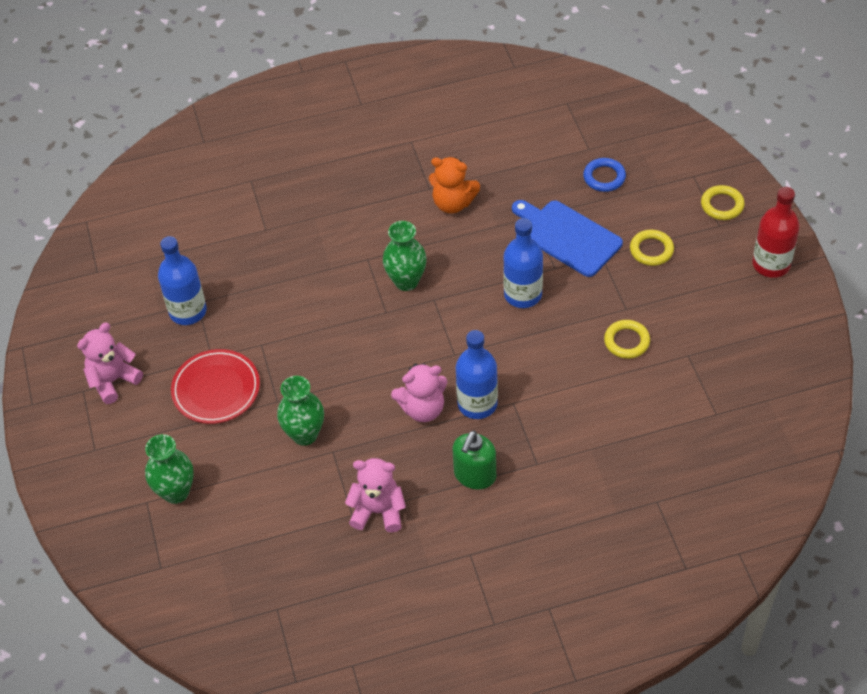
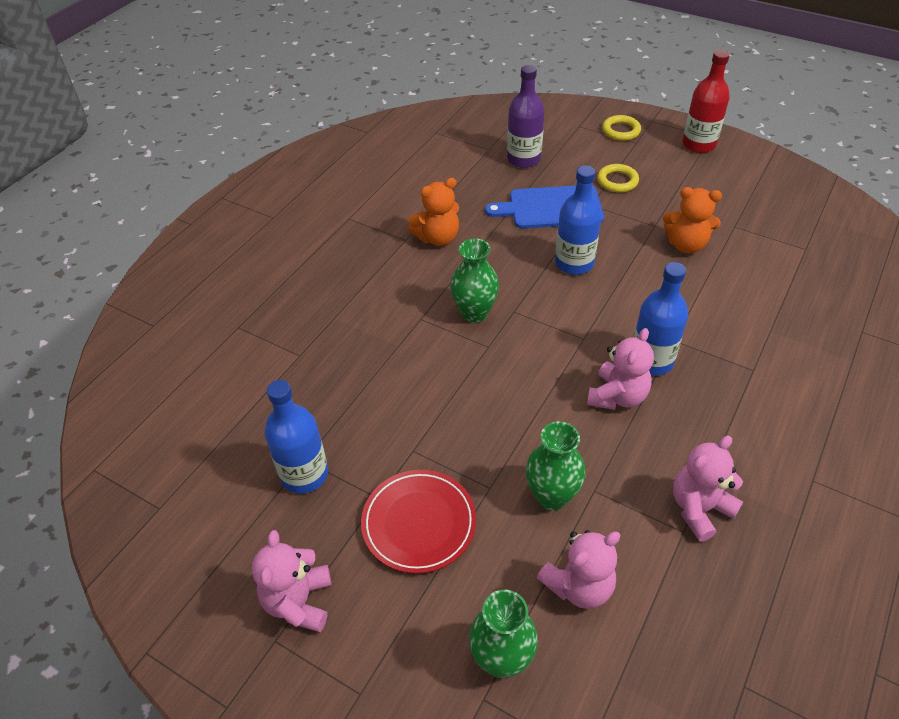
camera: 45 degrees left, 5 degrees down
(258, 492) = (579, 586): none -> pink teddy bear
(474, 475) = (726, 415): green soap dispenser -> none
(604, 177) = (523, 159): blue ring -> purple bottle
(626, 341) = (686, 245): yellow ring -> orange teddy bear

